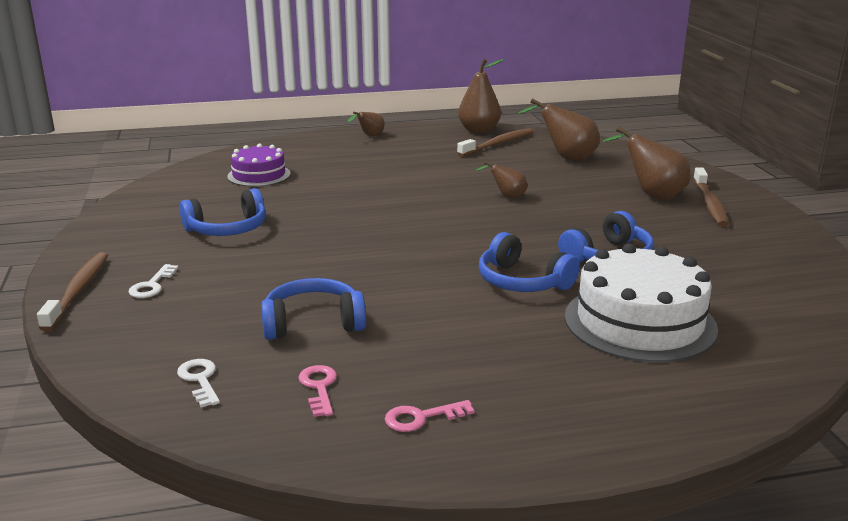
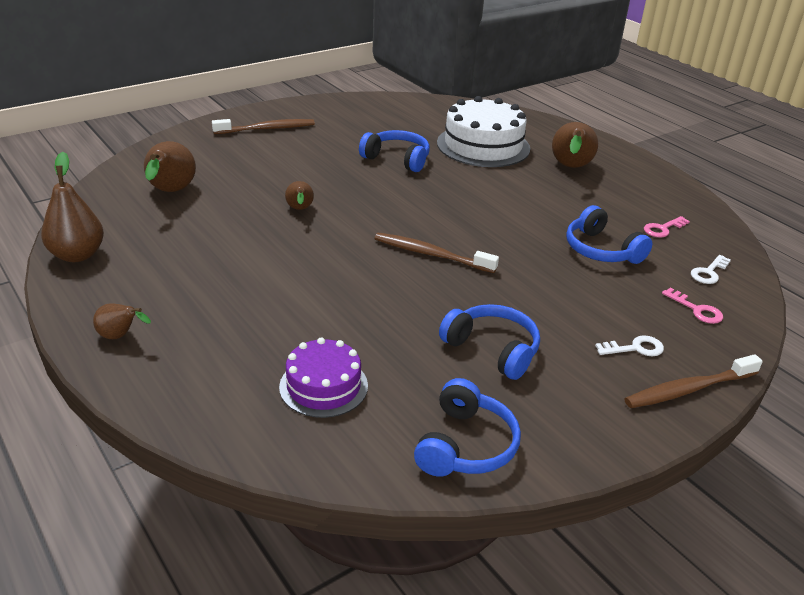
camera: 115 degrees left, 10 degrees up
(421, 418) = (648, 193): pink key -> pink key (696, 309)
(498, 144) = (132, 235): brown toothbrush -> brown toothbrush (431, 254)
(522, 282) = (465, 184): blue headphones -> blue headphones (466, 445)
(652, 195) = (258, 149): brown pear -> brown pear (570, 168)

